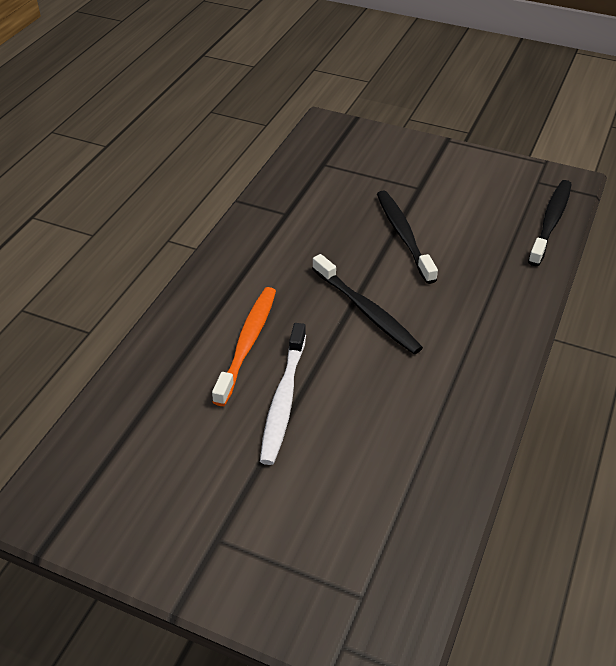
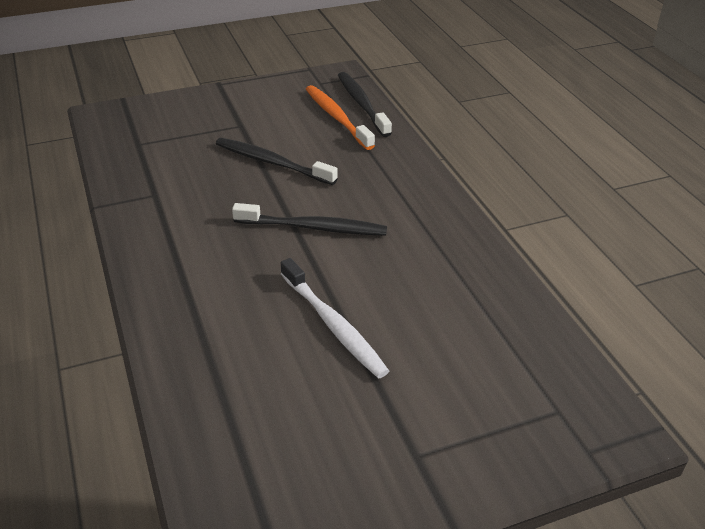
camera: 45 degrees left, 5 degrees down
(247, 344) = (251, 305): orange toothbrush -> orange toothbrush (337, 118)

